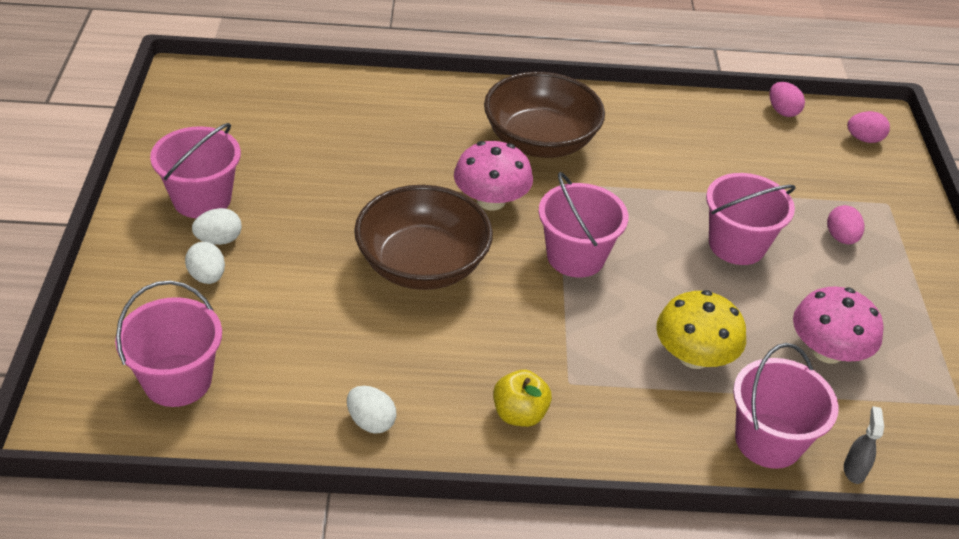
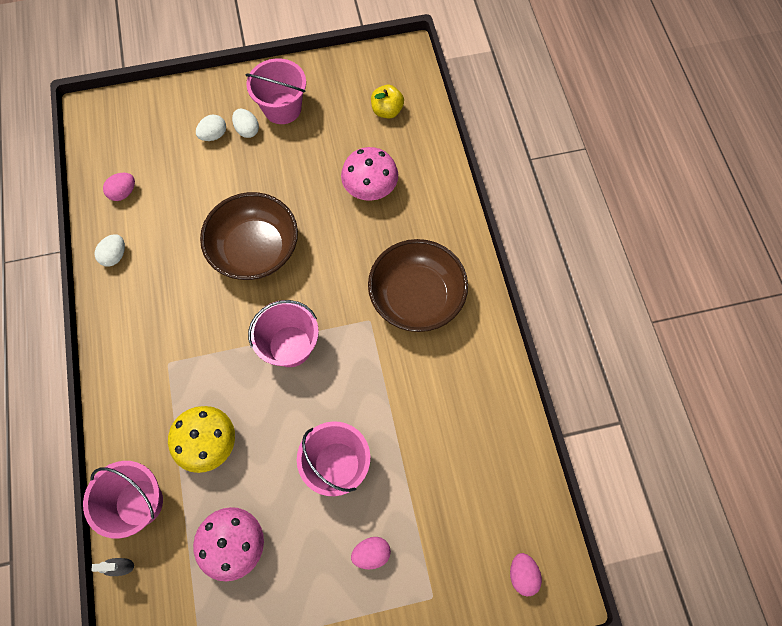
camera: 80 degrees right, 25 degrees up
(177, 380) = (128, 150): pink bucket -> none
(491, 200) = (334, 277): pink mushroom -> pink mushroom (370, 187)
(519, 414) = (135, 337): yellow apple -> yellow apple (387, 111)
(782, 111) = (536, 493): pink egg -> pink egg (123, 193)

